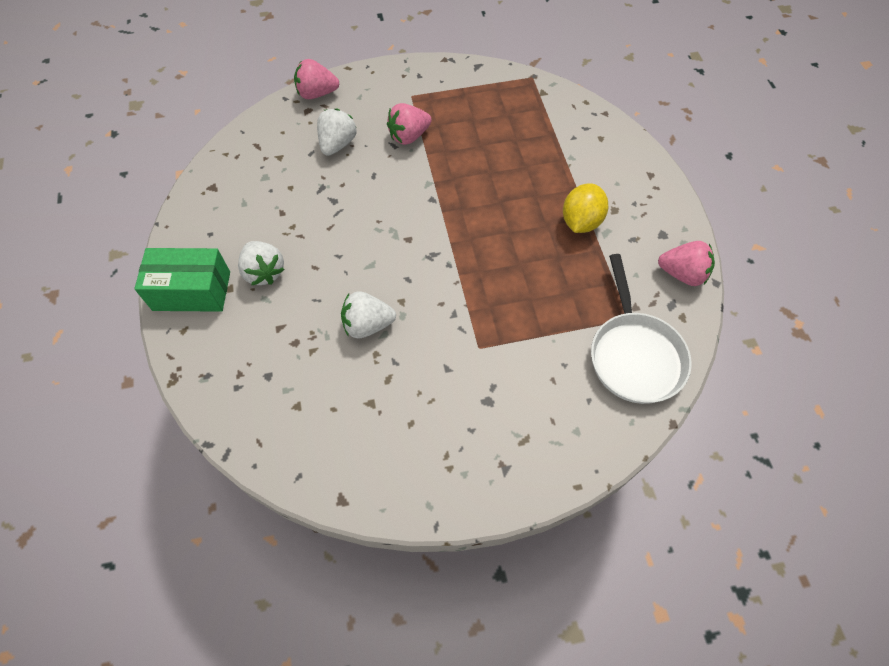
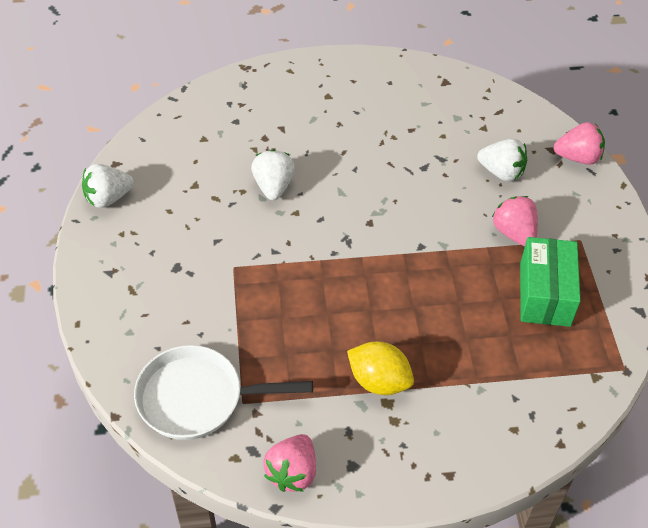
camera: 95 degrees right, 10 degrees down
(192, 291) = (328, 73): green box -> green box (545, 294)
(264, 272) = (342, 118): white strawberry -> white strawberry (108, 198)
(317, 94) = (577, 157): pink strawberry -> pink strawberry turned 90 degrees clockwise

